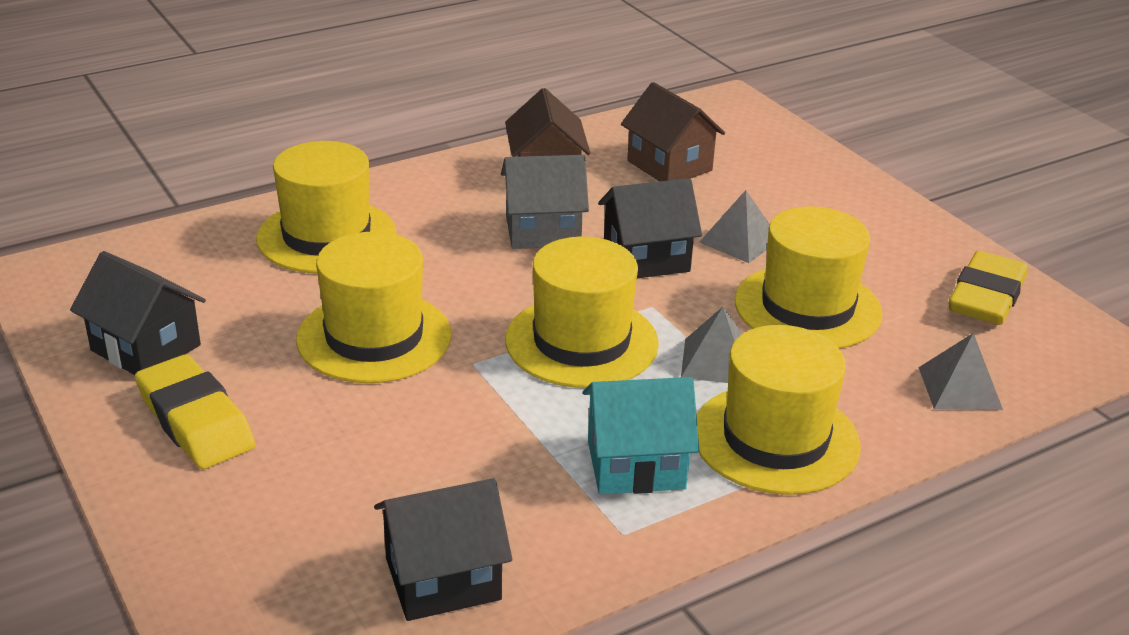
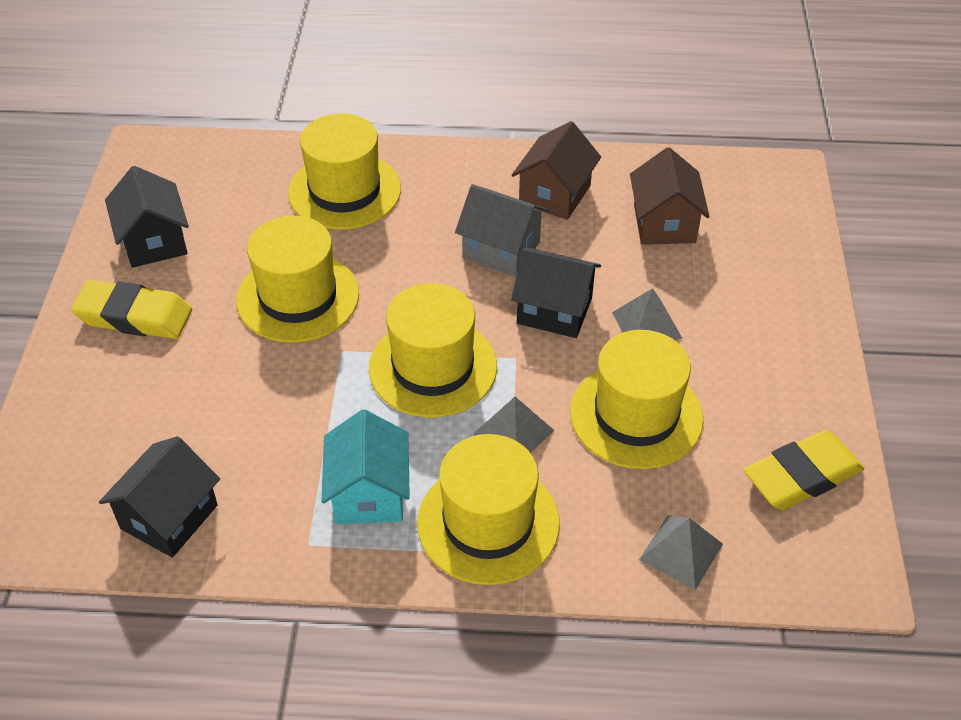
camera: 35 degrees right, 15 degrees up
(195, 421) = (134, 316): yellow eraser -> yellow eraser turned 75 degrees counterclockwise
(443, 579) = (169, 517): black house -> black house turned 75 degrees counterclockwise
(635, 465) = (369, 493): turquoise house -> turquoise house turned 60 degrees clockwise

